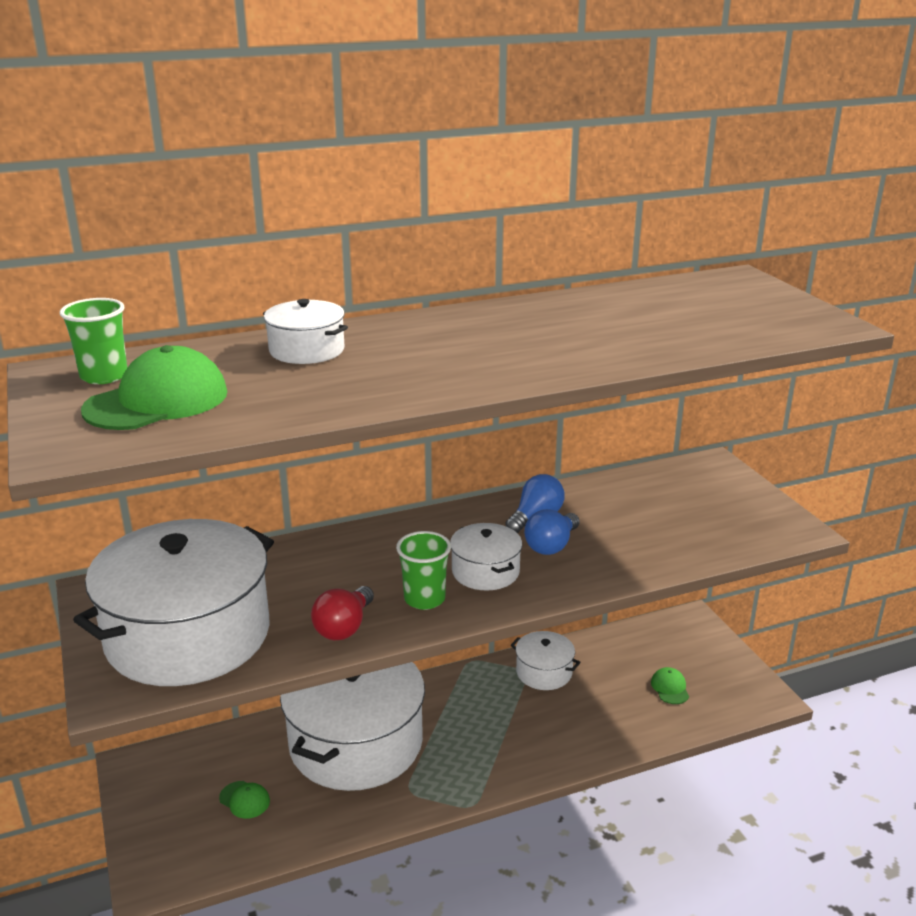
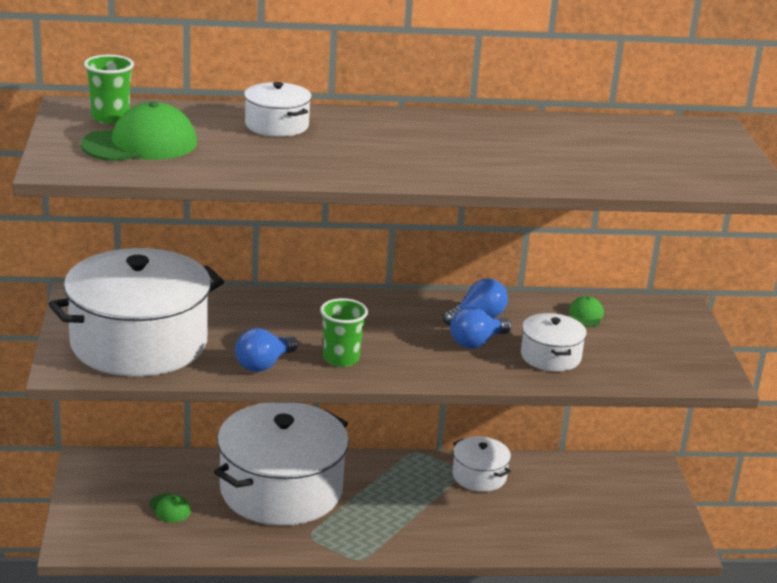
camera: 15 degrees right, 0 degrees up
(344, 627) = (264, 364): red light bulb -> blue light bulb
(485, 571) = (405, 350): white pot -> white pot (550, 356)
(670, 688) = (592, 516): green cap -> green cap (585, 315)

